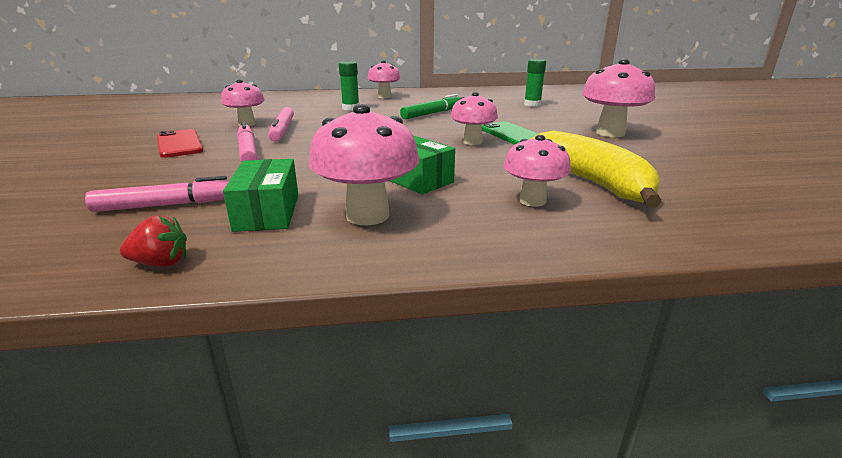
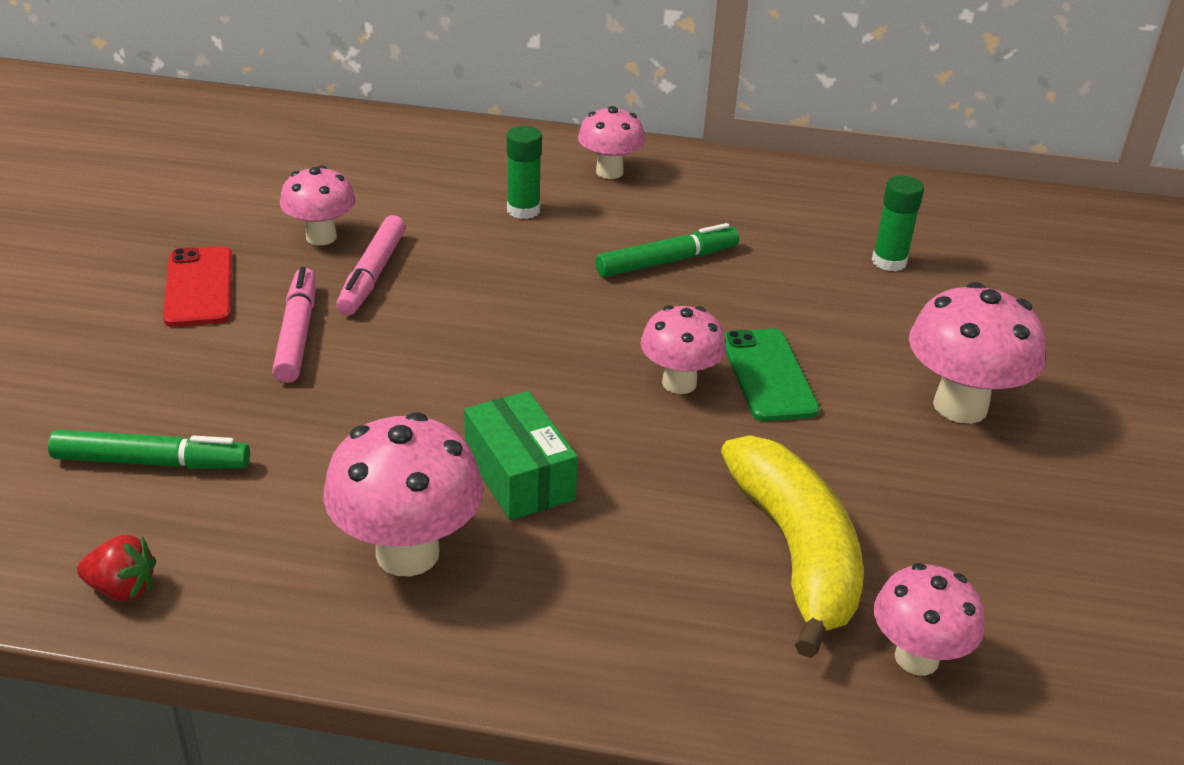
camera: 15 degrees right, 10 degrees up
(168, 205) = (152, 462): pink marker -> green marker
(267, 212) = (276, 511): green box -> none
(532, 201) = (666, 577): pink mushroom -> pink mushroom (916, 658)

